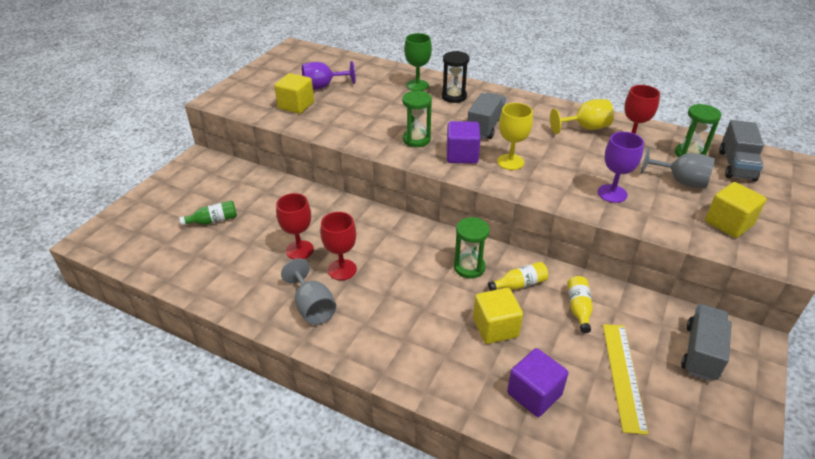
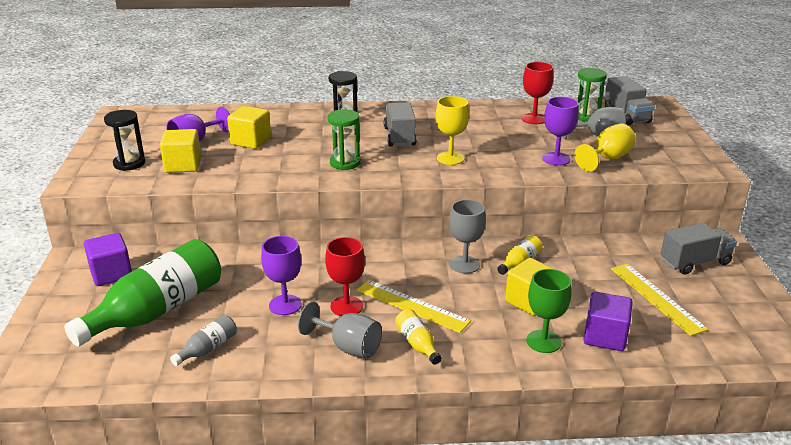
camera: 30 degrees left, 10 degrees down
(213, 220) = (157, 311): green bottle -> green bottle, size x2.34
(218, 266) = (208, 348): none -> grey bottle
(262, 93) = (129, 163): none -> black hourglass
(299, 250) = (285, 305): red goblet -> purple goblet
(392, 290) = (412, 306): none -> yellow ruler
(417, 85) = (297, 119): green goblet -> green goblet (543, 341)
(462, 155) = (401, 164): purple cube -> purple cube (111, 274)
(469, 267) = (464, 264): green hourglass -> grey goblet
(578, 308) = (582, 264): yellow bottle -> yellow bottle (417, 344)
(585, 128) = (487, 117): yellow goblet -> yellow goblet (607, 159)
(701, 352) = (695, 262): grey truck -> grey truck turned 75 degrees clockwise
(728, 223) = (658, 155): yellow cube -> yellow cube (251, 141)

